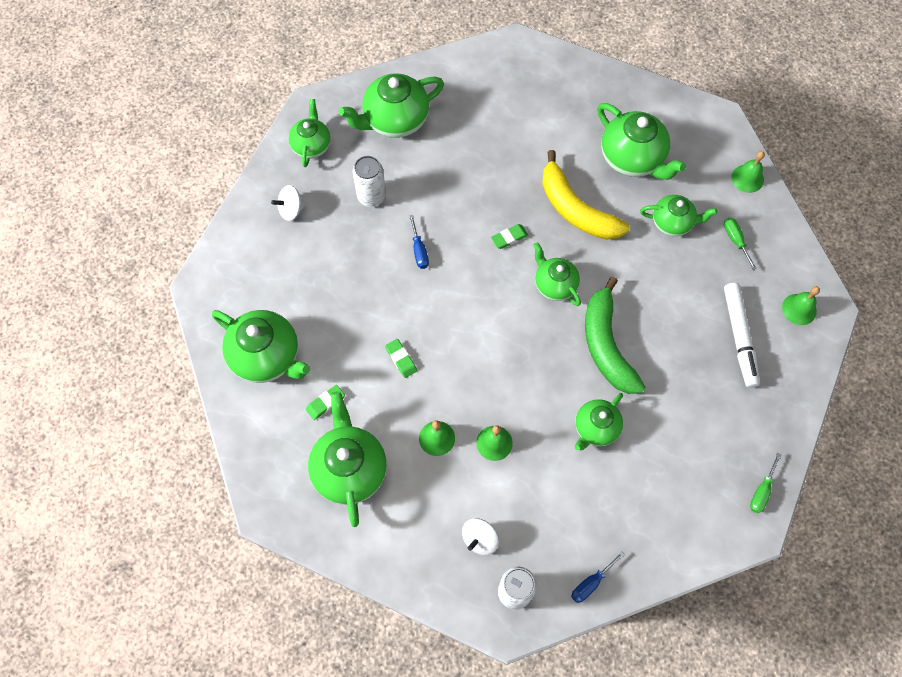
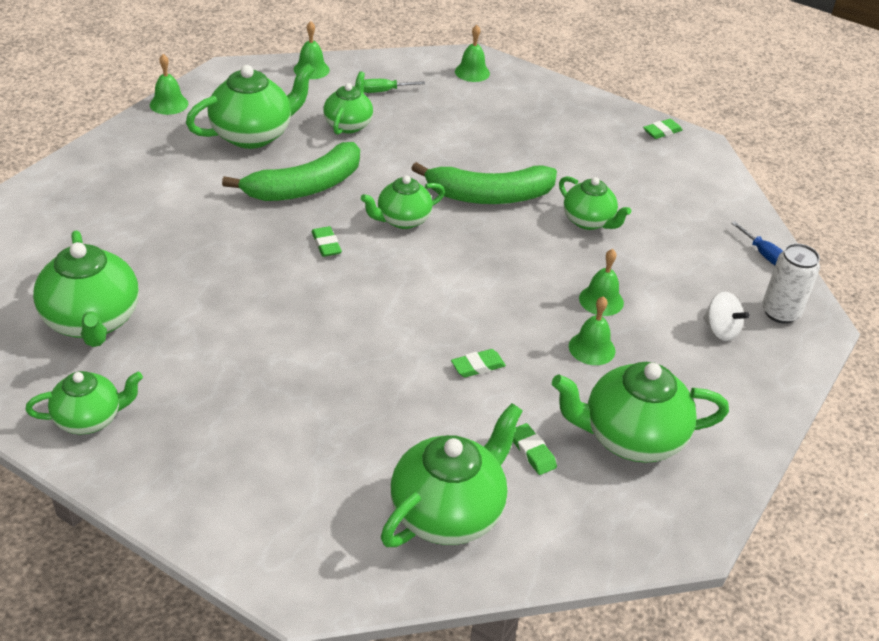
camera: 85 degrees left, 25 degrees down
(291, 210) = (199, 456): white spinning top -> none
(311, 145) = (89, 419): green teapot -> green teapot turned 150 degrees clockwise
(371, 196) = (212, 362): white can -> none
(419, 251) = (318, 326): blue screwdriver -> none
(575, 209) = (305, 187): yellow banana -> green banana
(654, 92) = (169, 104): none -> green bell
(739, 337) = (496, 111): white marker -> none
(761, 491) = (662, 131): green screwdriver -> green eraser

